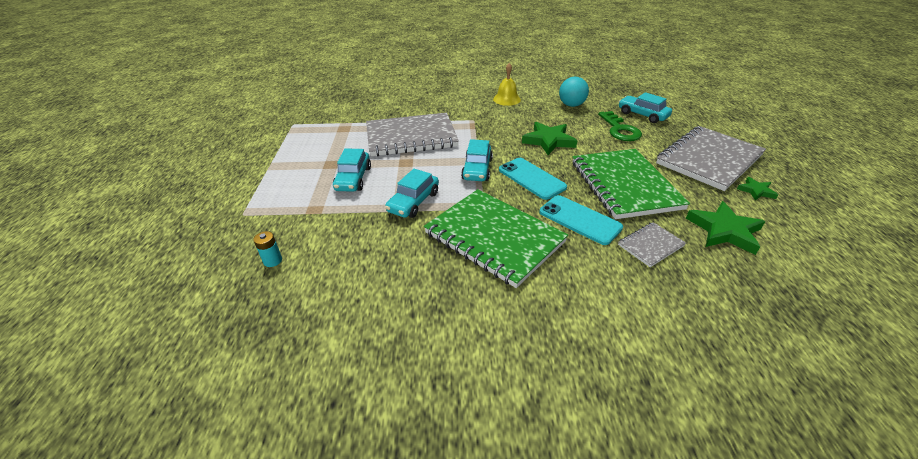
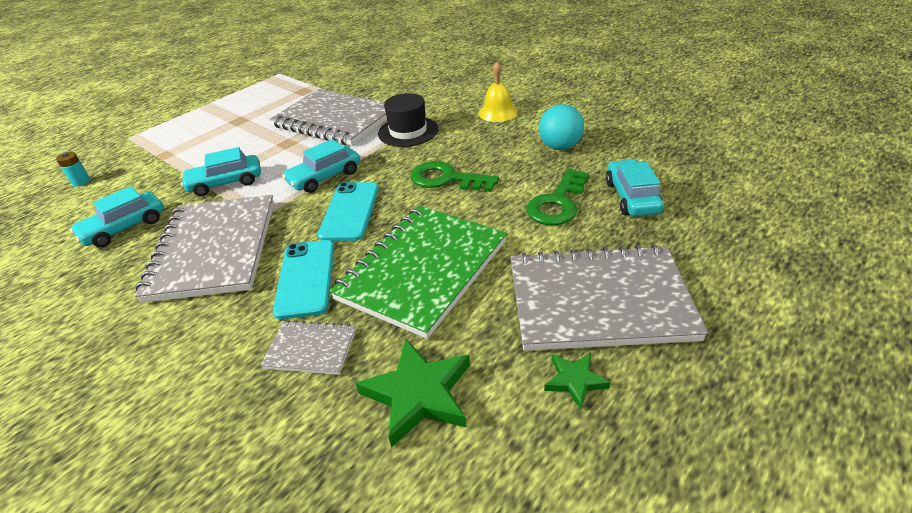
camera: 45 degrees right, 0 degrees up
(353, 179) = (228, 141): turquoise car -> turquoise car (124, 228)
(475, 126) = (408, 131): none -> black hat
(494, 238) = (214, 249): green notebook -> grey notebook
(549, 141) = (447, 179): green star -> green key

